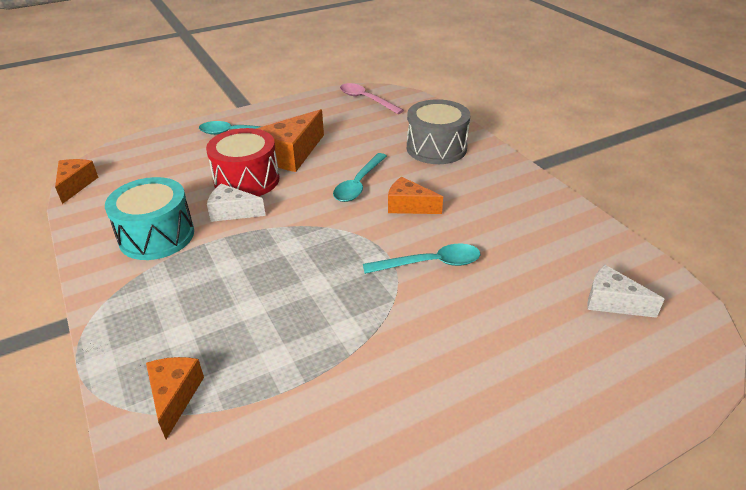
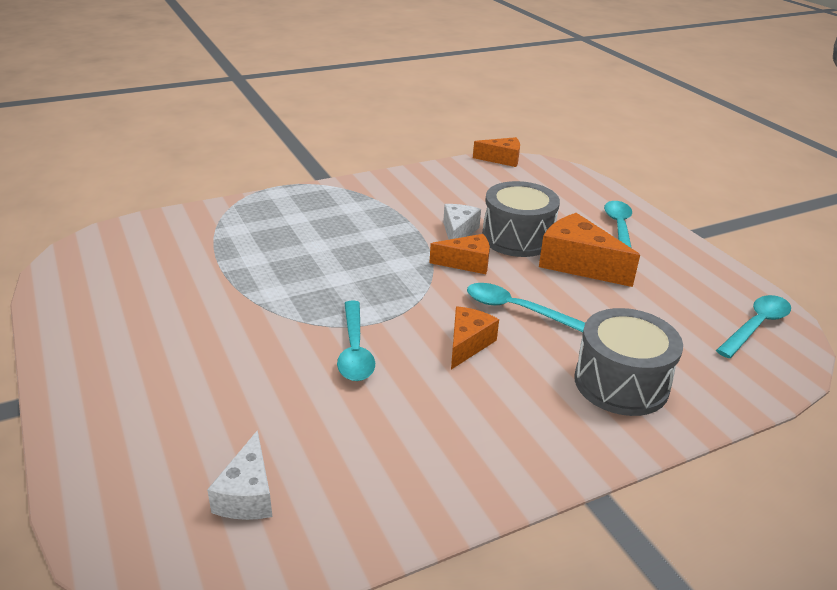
camera: 90 degrees right, 5 degrees down
(157, 236) = (422, 200): turquoise drum -> none
(175, 396) = (234, 221): orange cheese -> orange cheese (467, 263)
(247, 180) = (517, 238): red drum -> grey drum
(366, 100) = (756, 326): pink spoon -> turquoise spoon
(612, 302) = (247, 494): white cheese -> white cheese turned 150 degrees clockwise

